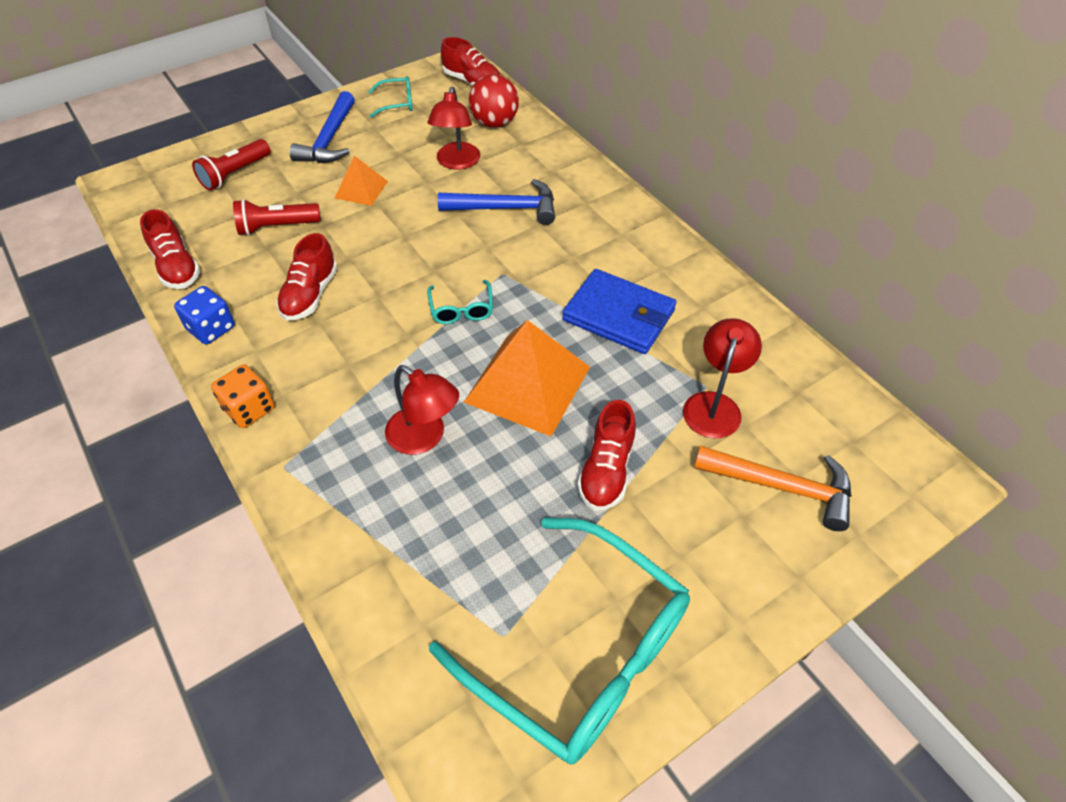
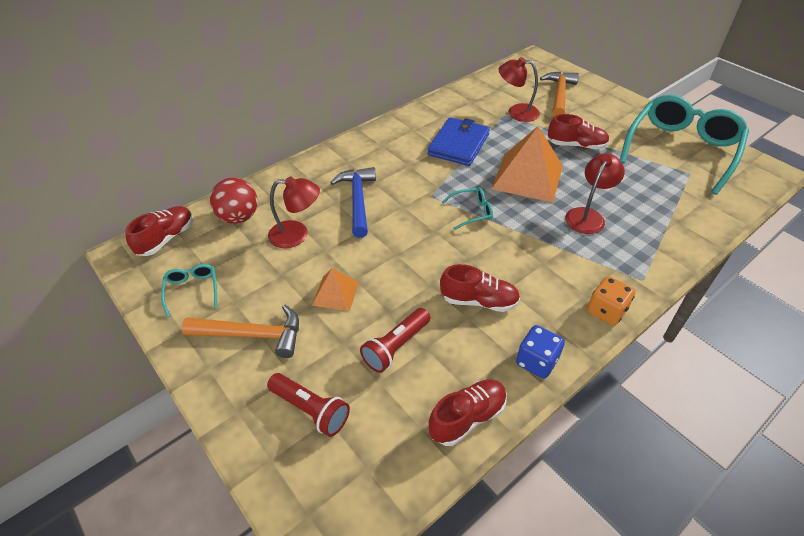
camera: 95 degrees left, 5 degrees down
(276, 227) = (396, 347): red flashlight -> red flashlight turned 60 degrees clockwise
(329, 139) = (252, 335): blue hammer -> orange hammer

